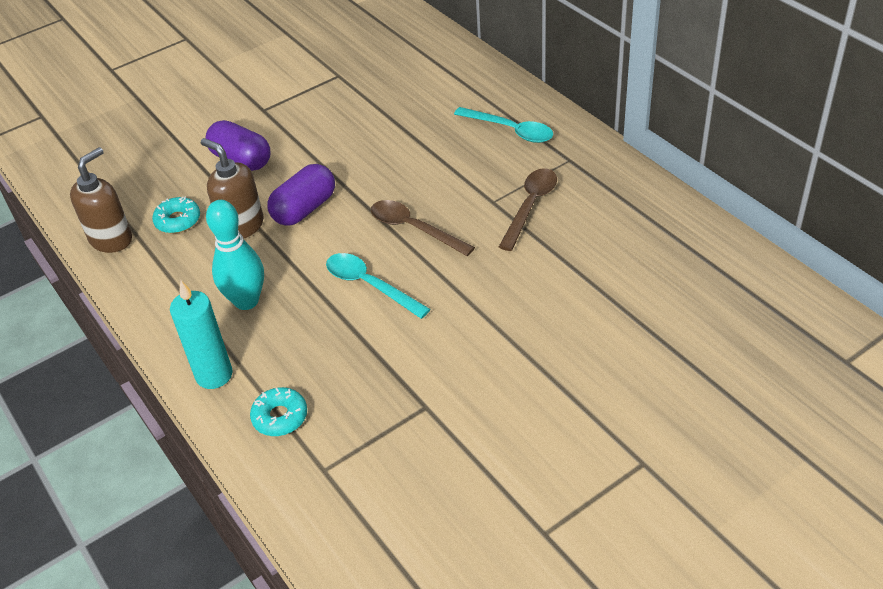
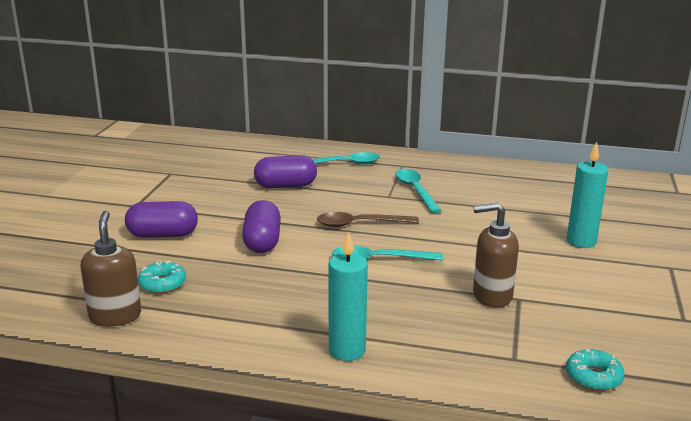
camera: 45 degrees left, 20 degrees down
(241, 226) = (226, 267): brown soap dispenser -> brown soap dispenser (491, 296)
(246, 301) = (301, 302): turquoise bowling pin -> none
(280, 417) = (436, 348): turquoise donut -> turquoise donut (593, 377)
(415, 140) = (285, 186): none -> purple capsule
(530, 206) = (415, 190): brown spoon -> turquoise spoon
(599, 371) = (581, 241): none -> turquoise candle

